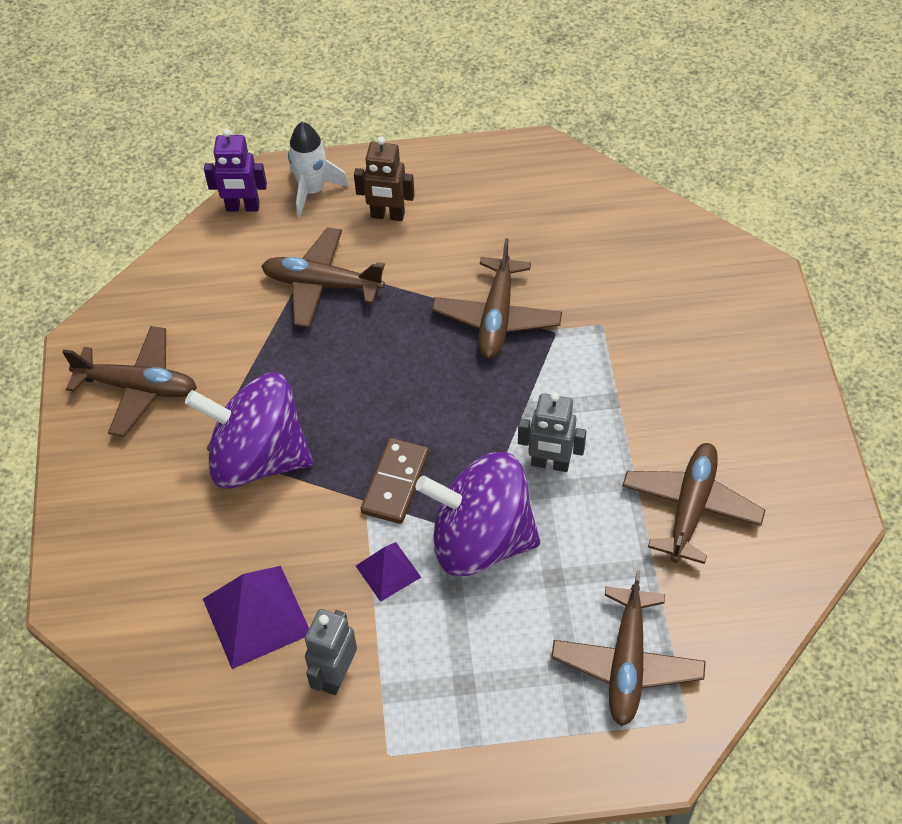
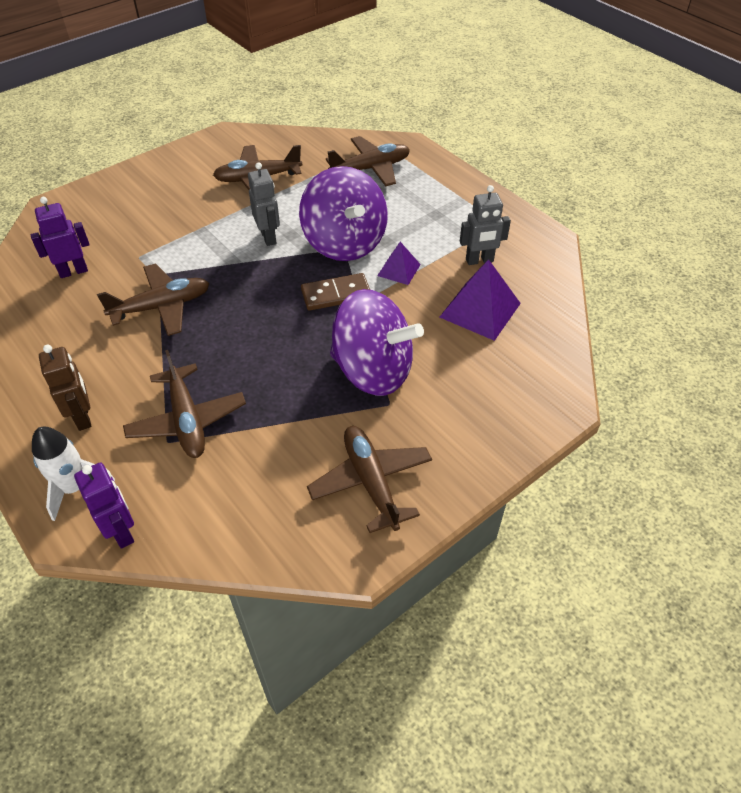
camera: 125 degrees left, 5 degrees down
(258, 458) = (373, 370): purple spinning top -> purple spinning top turned 45 degrees counterclockwise
(614, 261) = (73, 271): none -> purple robot

